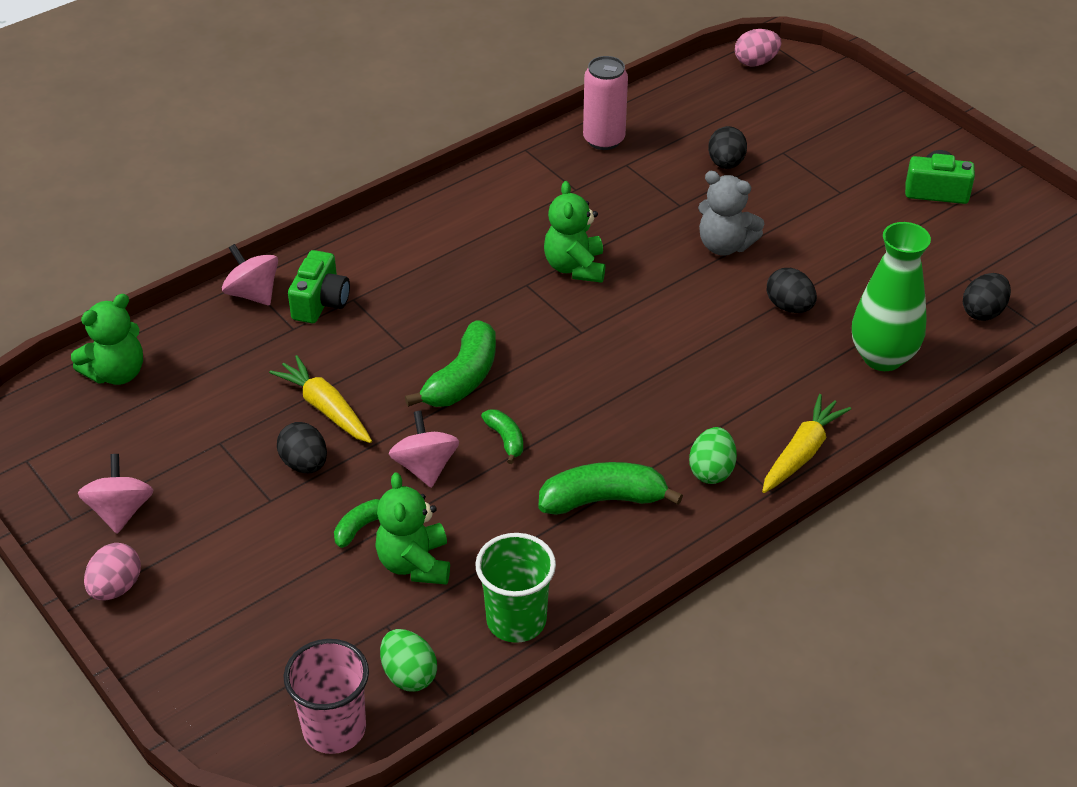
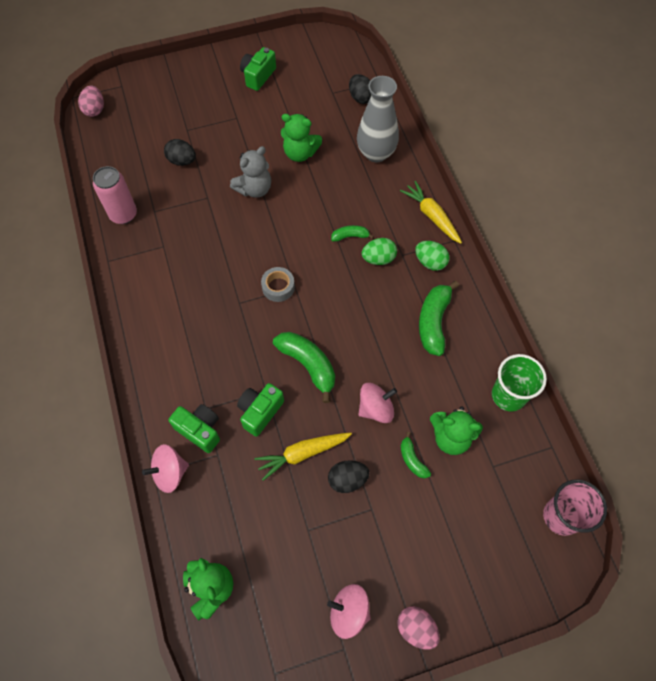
camera: 70 degrees left, 20 degrees up
(370, 350) = (260, 412): none -> green camera
(409, 675) = (532, 464): green egg -> green egg (378, 259)
(425, 467) = (376, 408): pink spinning top -> pink spinning top turned 150 degrees clockwise
(505, 439) = (369, 357): green banana -> green banana (350, 236)
(572, 315) = (278, 287): none -> grey tape
(575, 267) = (236, 271): green teddy bear -> green teddy bear (300, 153)
(789, 307) = (319, 178): black egg -> none
(882, 357) = (376, 153): green vase -> grey vase

